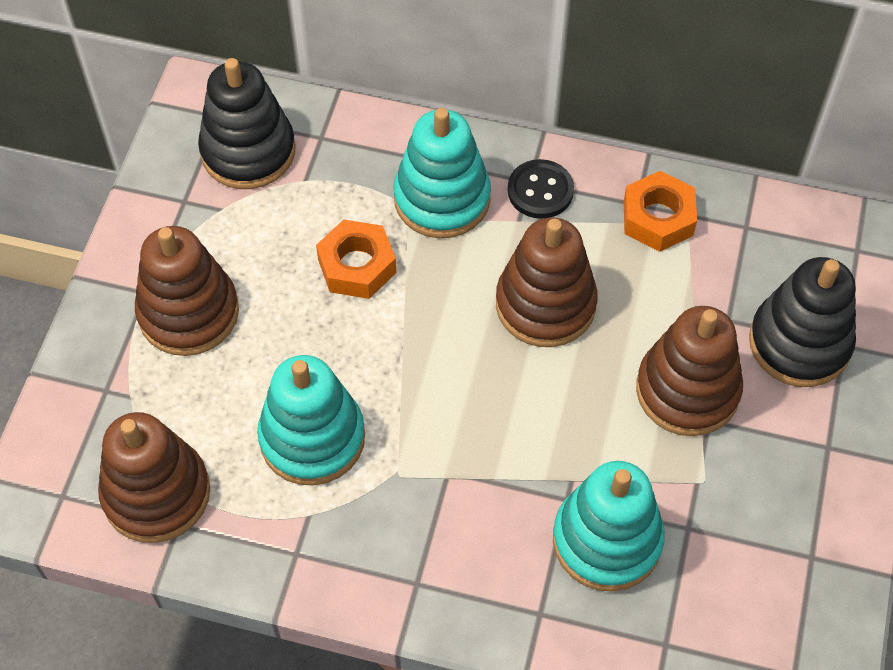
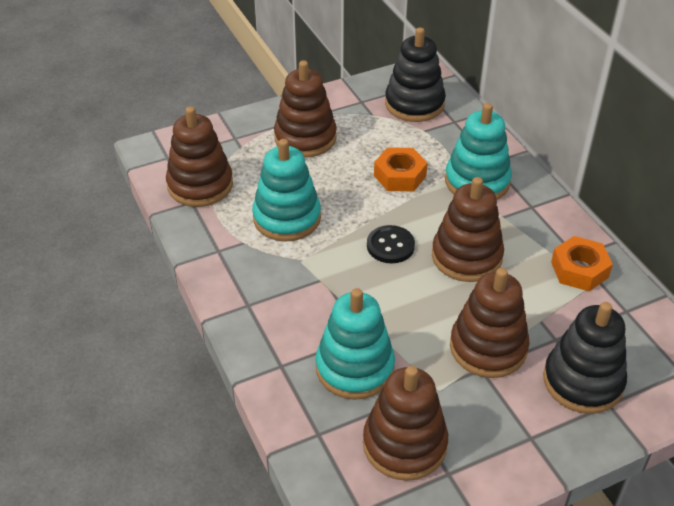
camera: 50 degrees right, 15 degrees down
(540, 191) = (531, 214): black button -> black button (390, 246)
(745, 570) = (404, 444): none -> brown stacking toy

